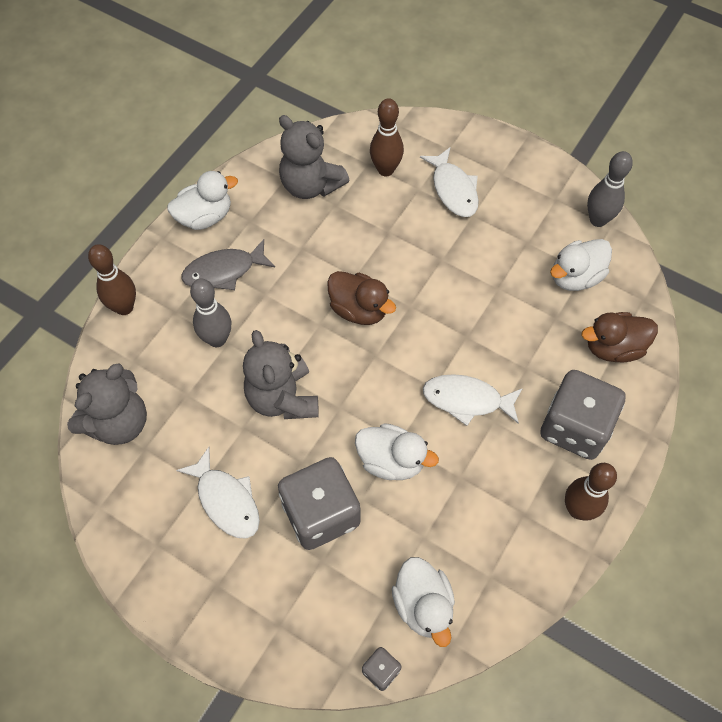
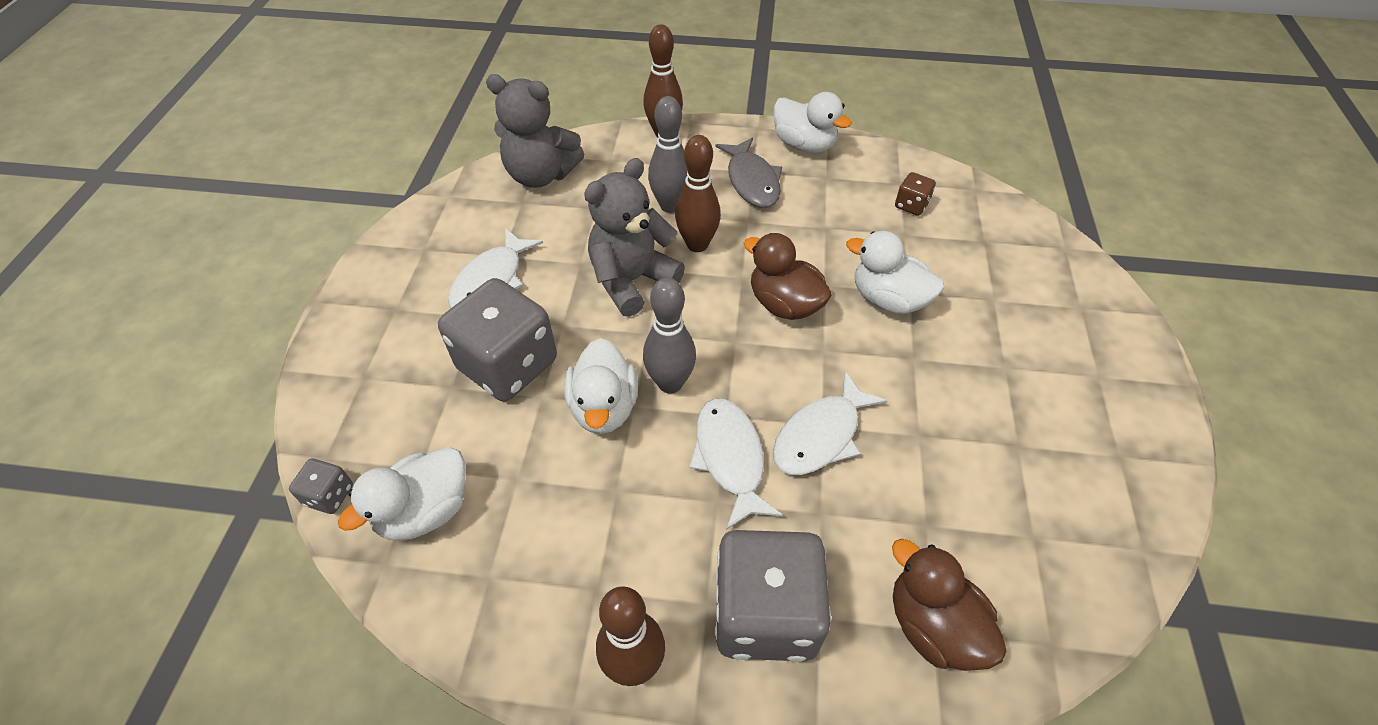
camera: 65 degrees right, 10 degrees down
(224, 271) = (752, 181): grey fish -> grey fish turned 150 degrees counterclockwise
(310, 185) = (911, 205): grey teddy bear -> brown dice
(359, 309) = (784, 304): brown duck -> brown duck turned 120 degrees clockwise
(385, 170) = (991, 259): brown bowling pin -> brown bowling pin (697, 244)
(453, 189) = (1025, 333): white fish -> white fish (821, 435)
(575, 277) = (1013, 527): white duck -> white duck (888, 299)
(598, 220) = (1137, 525): grey bowling pin -> grey bowling pin (670, 383)

